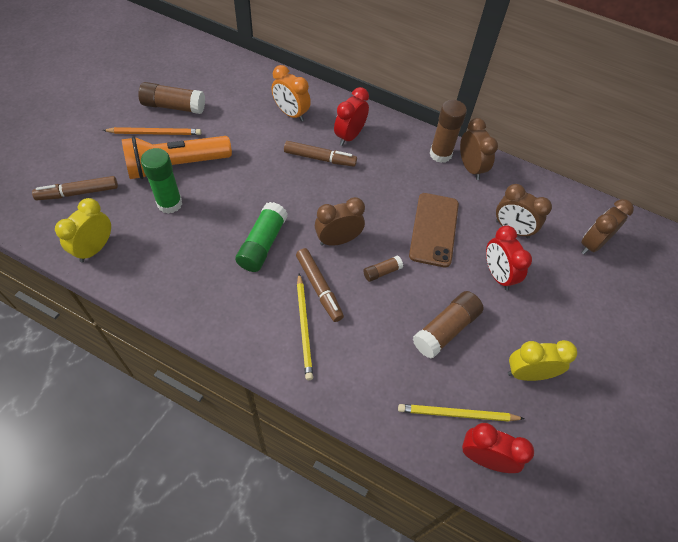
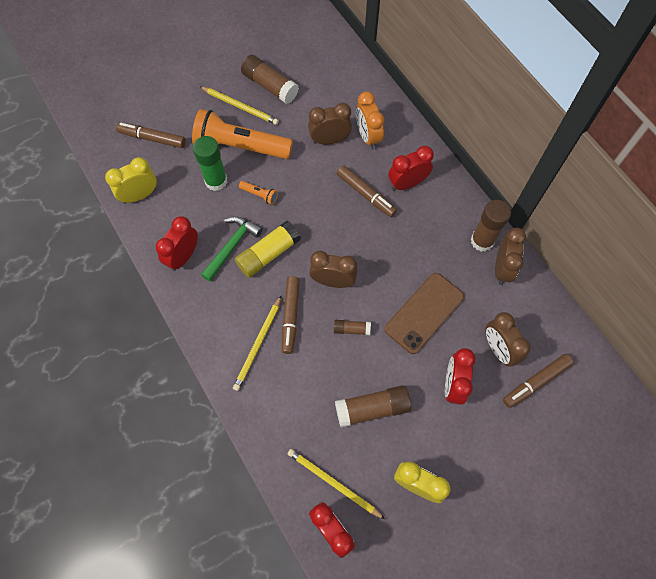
camera: 35 degrees right, 10 degrees up
(155, 133) = (240, 107): orange pencil -> yellow pencil
(177, 283) = (183, 256): none -> red clock
(221, 198) = (260, 195): none -> orange flashlight
(222, 253) = (232, 246): none -> green hammer
(262, 244) = (268, 254): green glue stick -> yellow glue stick
(558, 240) = (536, 382): none -> brown marker
(592, 244) = (567, 403): brown clock -> brown clock (329, 140)

